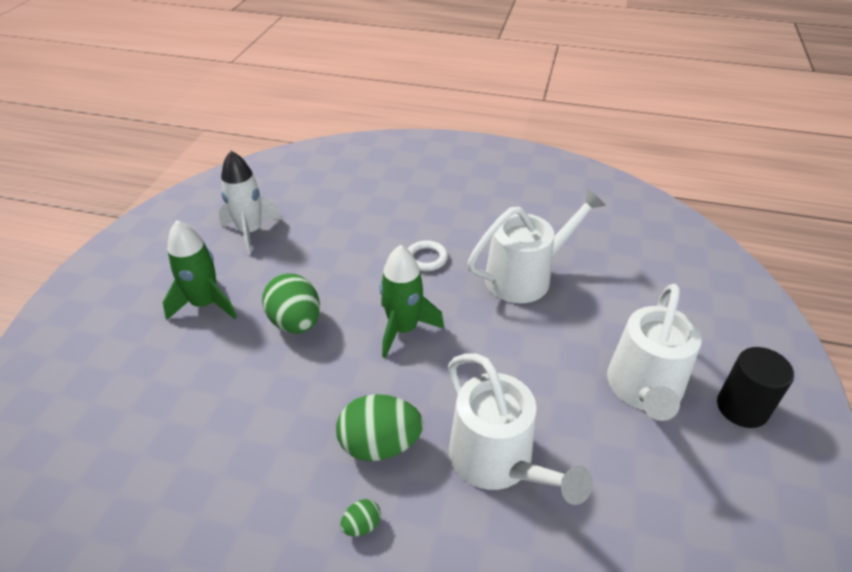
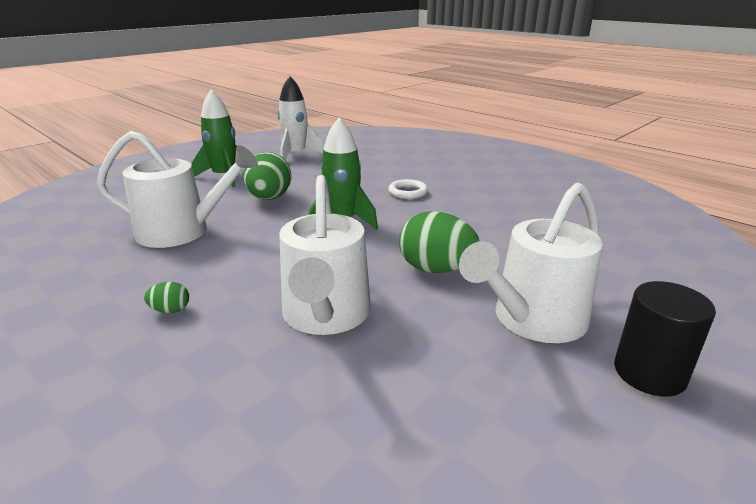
camera: 30 degrees right, 15 degrees down
(380, 445) = (244, 273): green egg -> green egg (436, 269)
(525, 277) = (484, 221): white watering can -> white watering can (181, 231)

